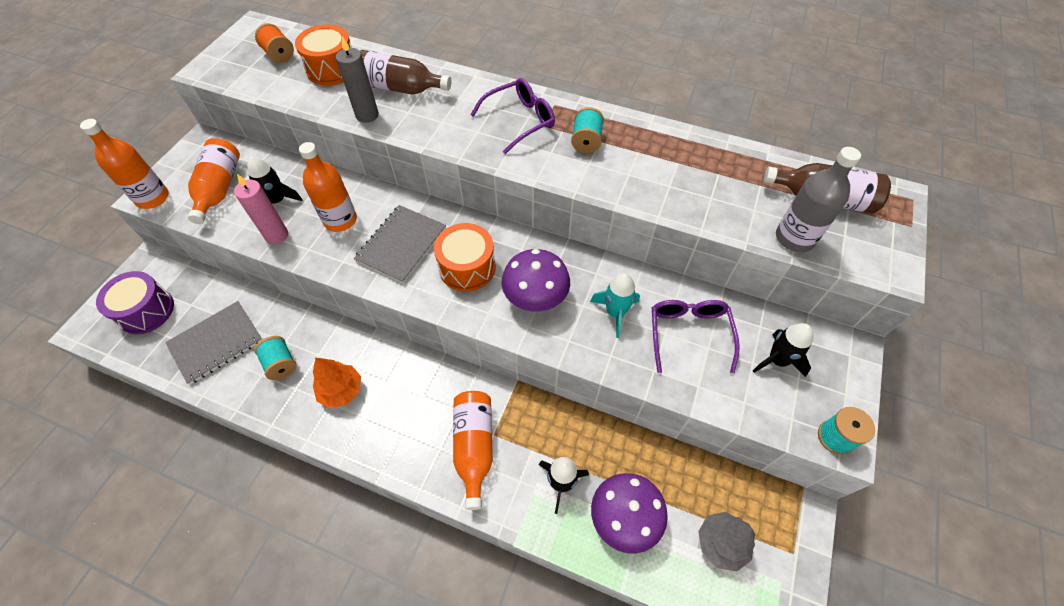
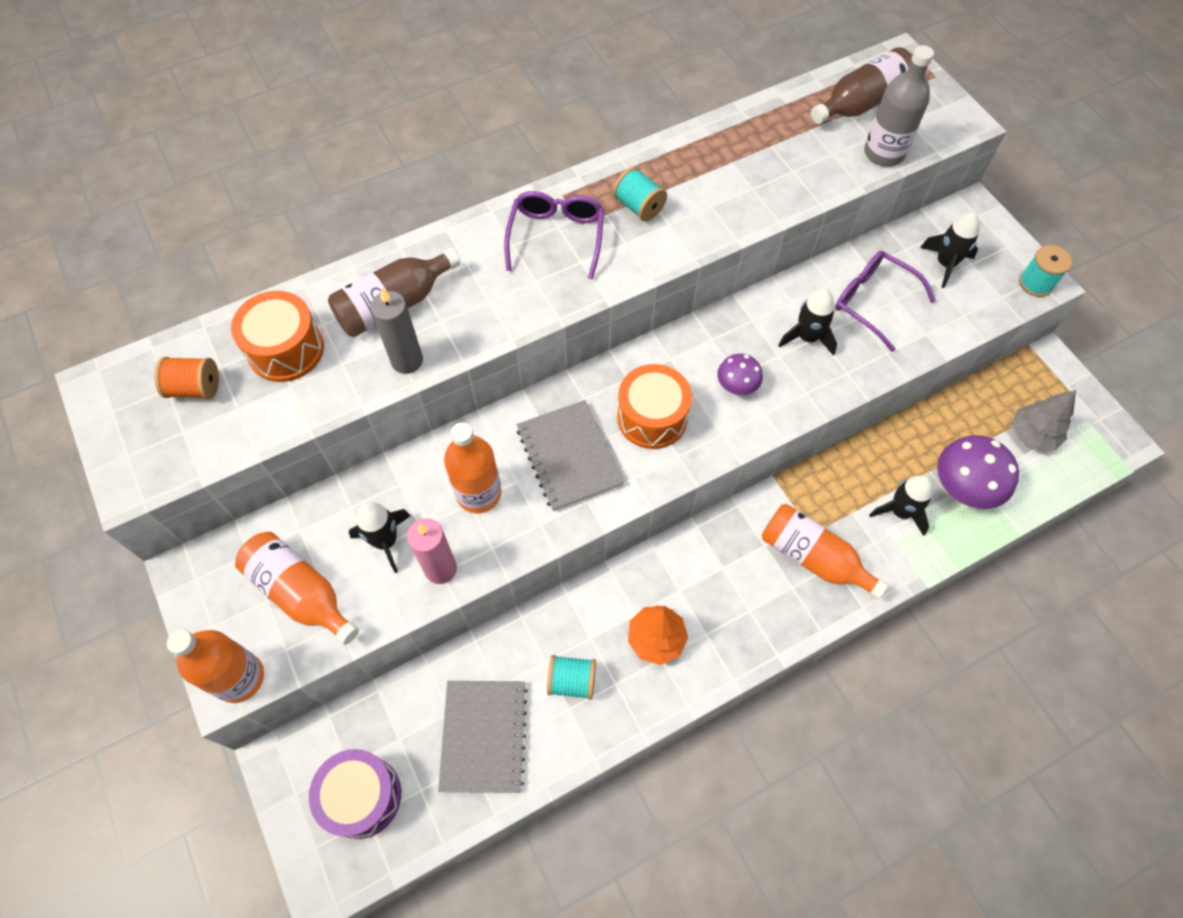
camera: 50 degrees left, 5 degrees up
(535, 296) = (737, 385): purple mushroom -> purple mushroom, size x0.57
(615, 313) = (807, 337): turquoise rocket -> black rocket

